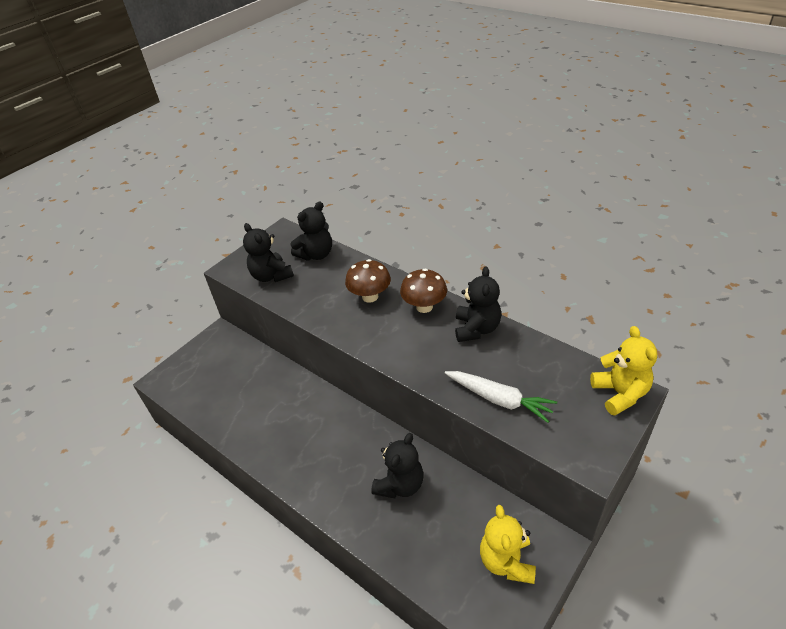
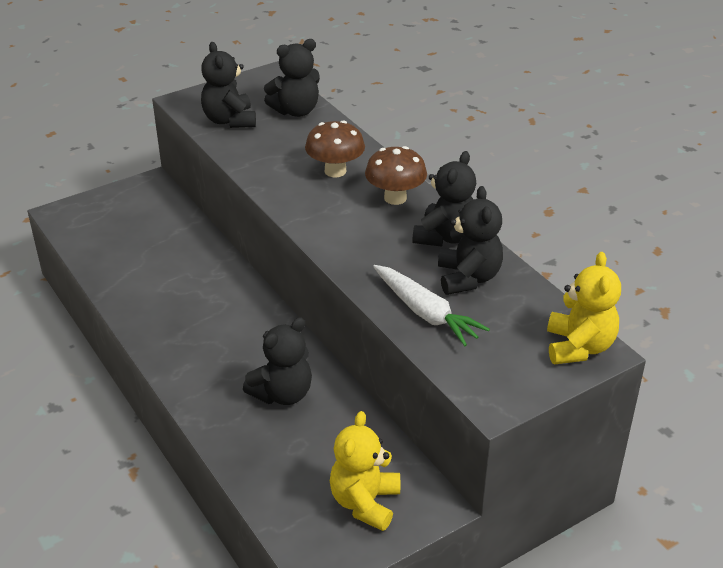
camera: 15 degrees right, 5 degrees down
(511, 359) = (468, 278): none -> black teddy bear

